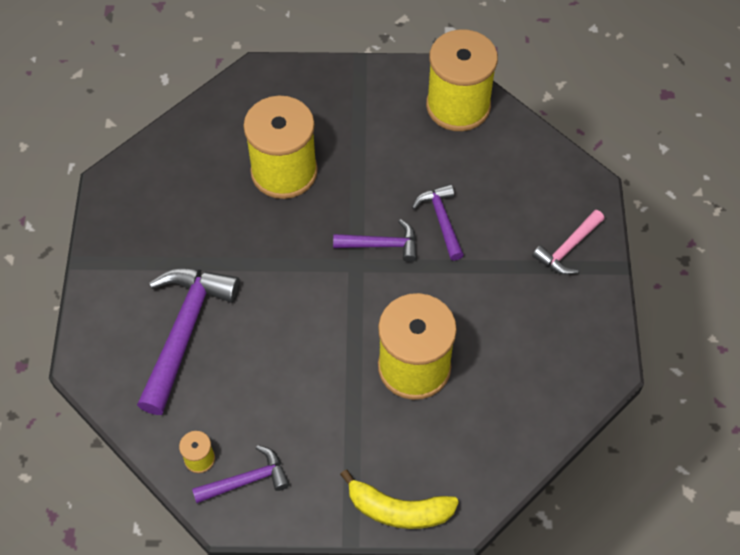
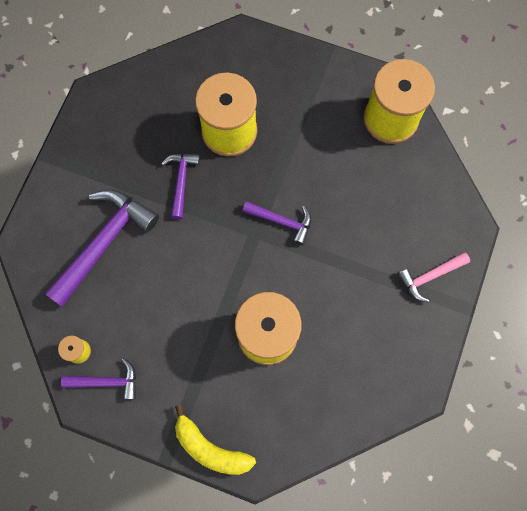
camera: 20 degrees right, 15 degrees up
(441, 220) = (337, 216): purple hammer -> purple hammer (181, 181)

